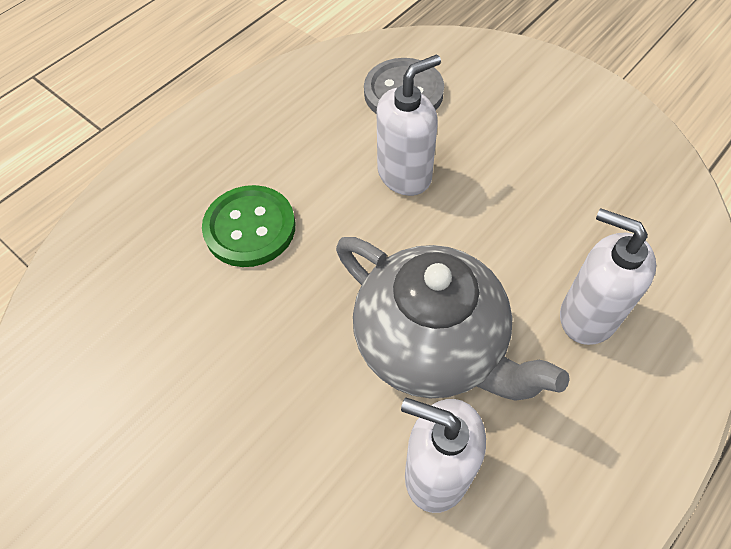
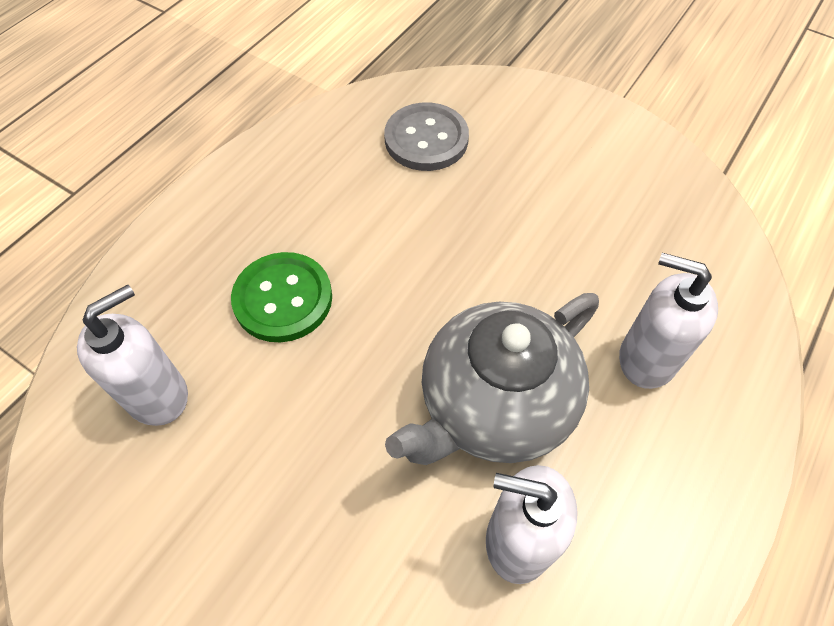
camera: 10 degrees left, 0 degrees up
(404, 175) = (440, 227): white soap dispenser -> white soap dispenser (157, 395)
(432, 345) = (494, 405): grey teapot -> grey teapot turned 105 degrees clockwise

